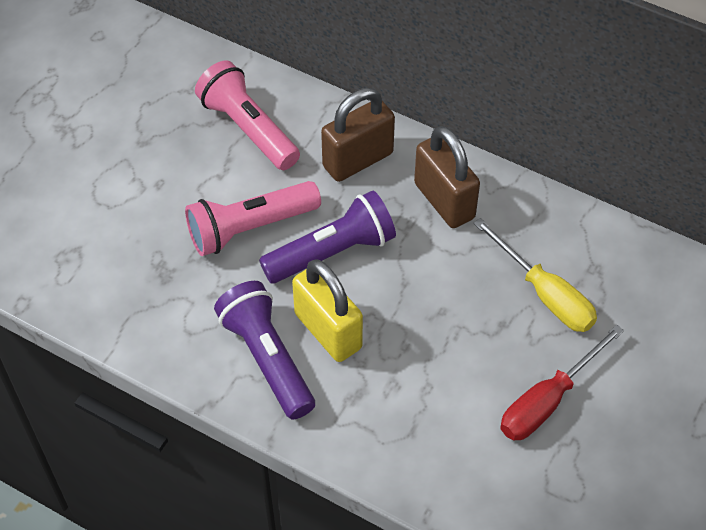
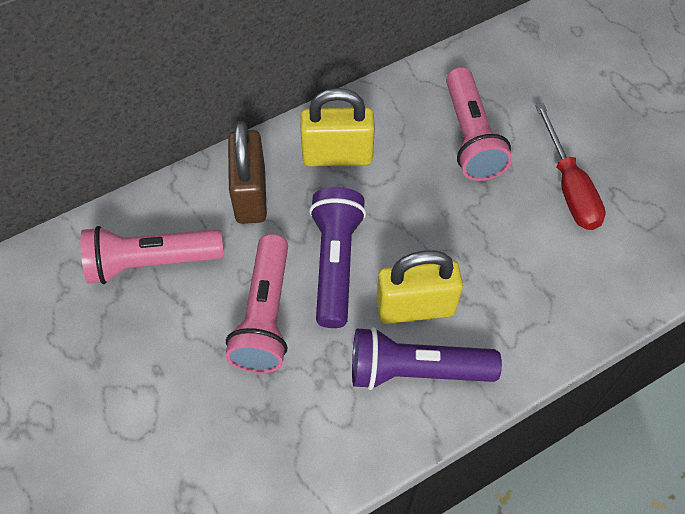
camera: 60 degrees left, 5 degrees up
(444, 201) = (337, 155): brown padlock -> yellow padlock
(545, 294) = (471, 137): yellow screwdriver -> pink flashlight

